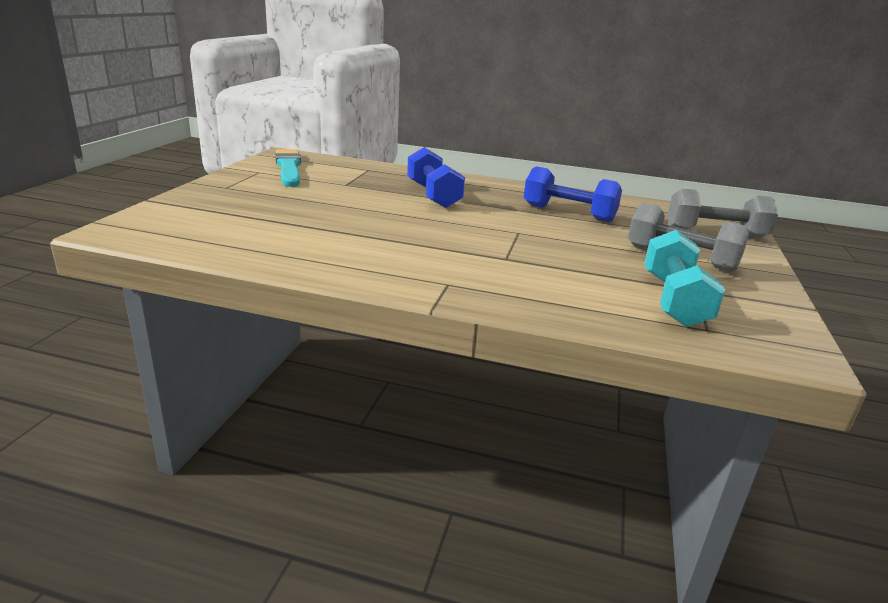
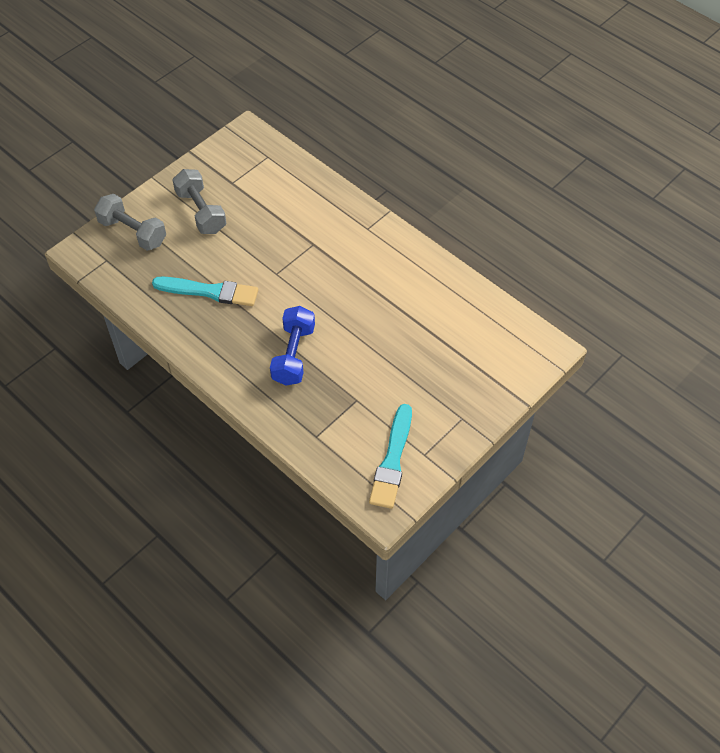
camera: 150 degrees left, 30 degrees up
(568, 213) = (209, 291): blue dumbbell -> turquoise brush
(674, 300) = (257, 179): turquoise dumbbell -> none

